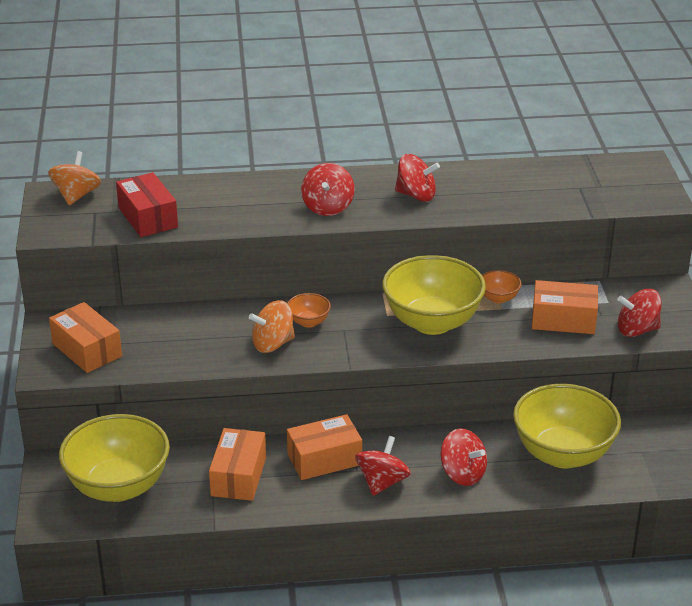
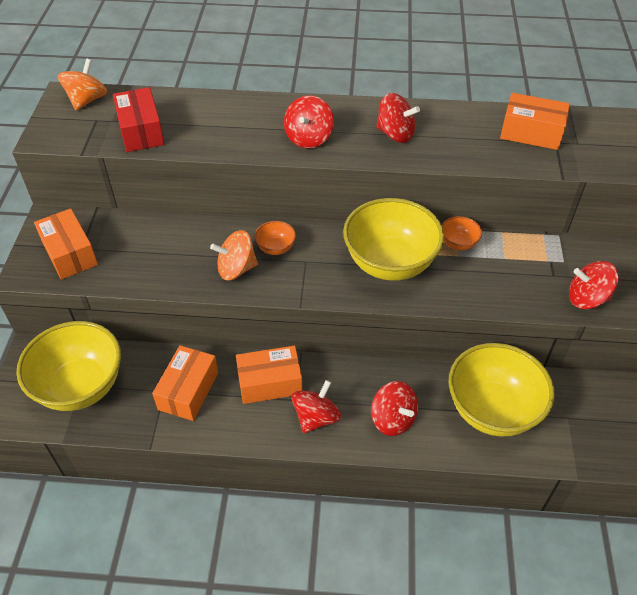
camera: 10 degrees right, 15 degrees up
(563, 320) = (516, 277): orange box -> orange box (531, 133)

